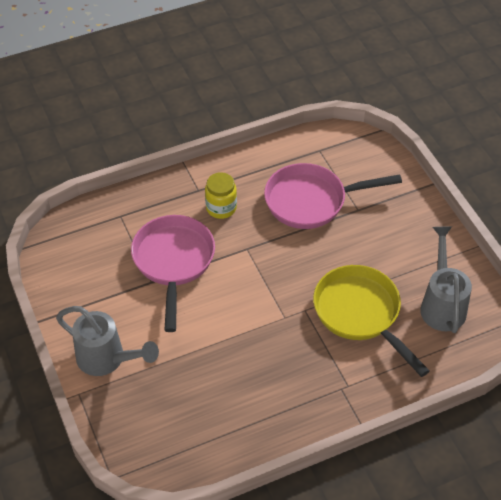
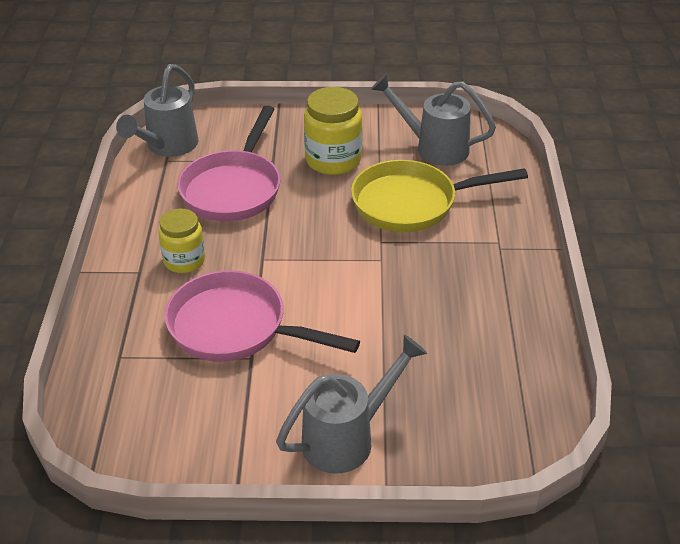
camera: 65 degrees left, 10 degrees down
(334, 144) = (167, 147): none -> grey watering can
(382, 245) = (333, 160): none -> yellow jar

